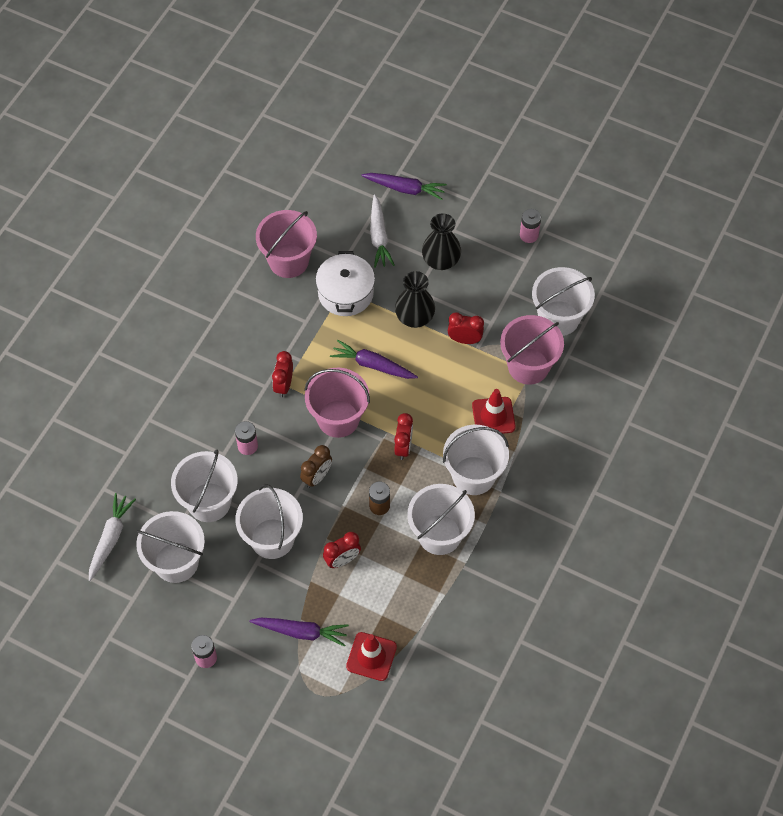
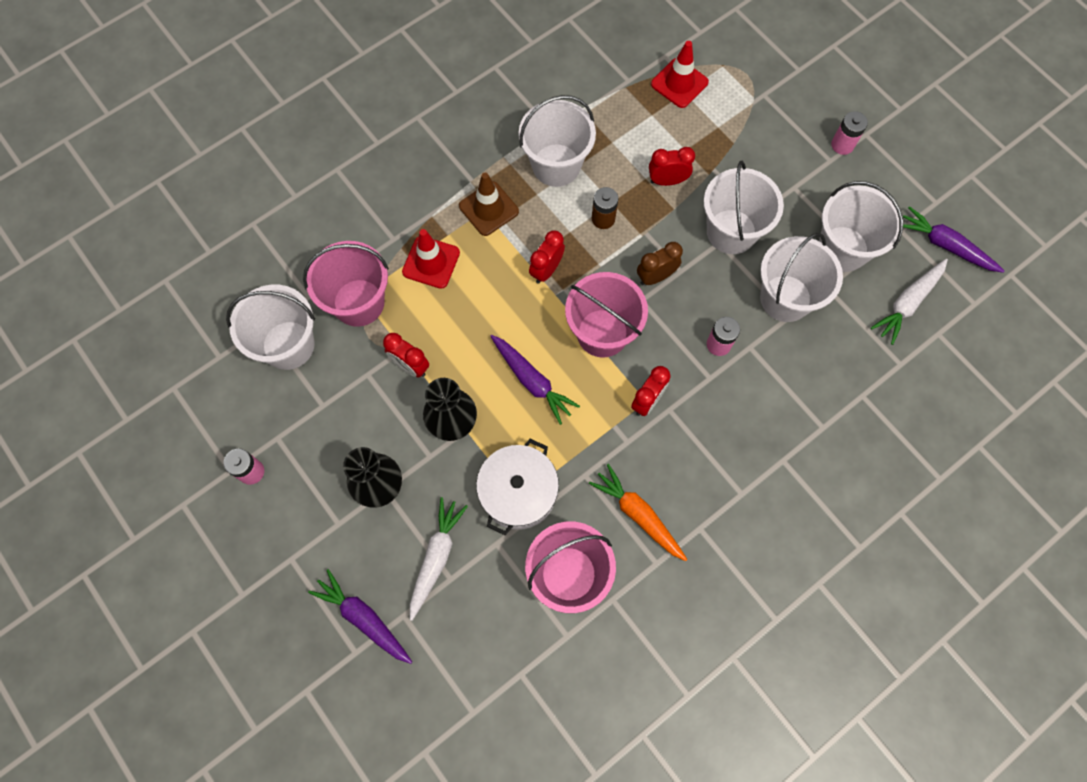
camera: 155 degrees left, 10 degrees up
(258, 312) = (638, 514): none -> orange carrot
(301, 632) = (738, 131): purple carrot -> purple carrot (945, 245)
(473, 475) = (488, 209): white bucket -> brown traffic cone

